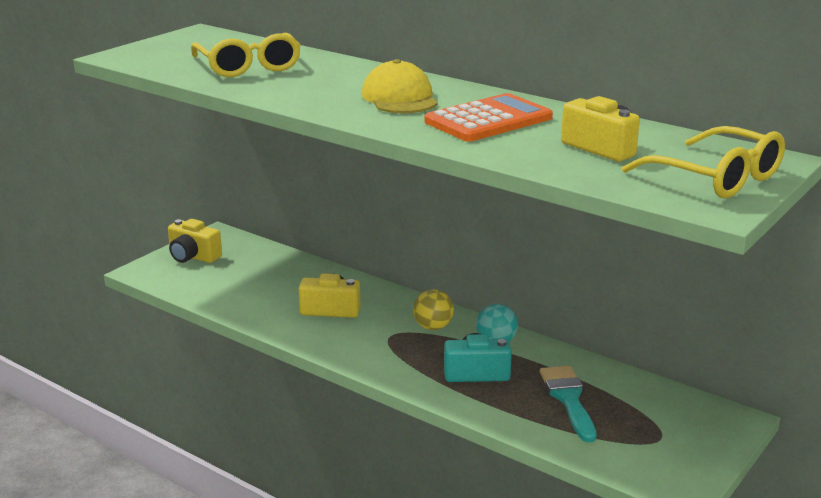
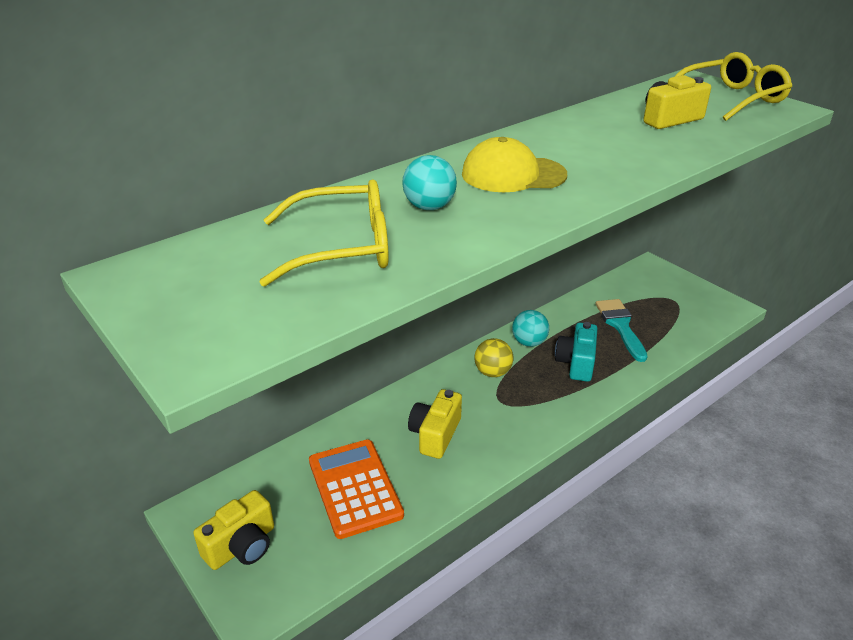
camera: 75 degrees left, 10 degrees up
(322, 80) = (429, 207): none -> turquoise ball
(488, 120) = (592, 146): orange calculator -> orange calculator (355, 488)
(568, 399) = (620, 326): turquoise brush -> turquoise brush turned 75 degrees clockwise

